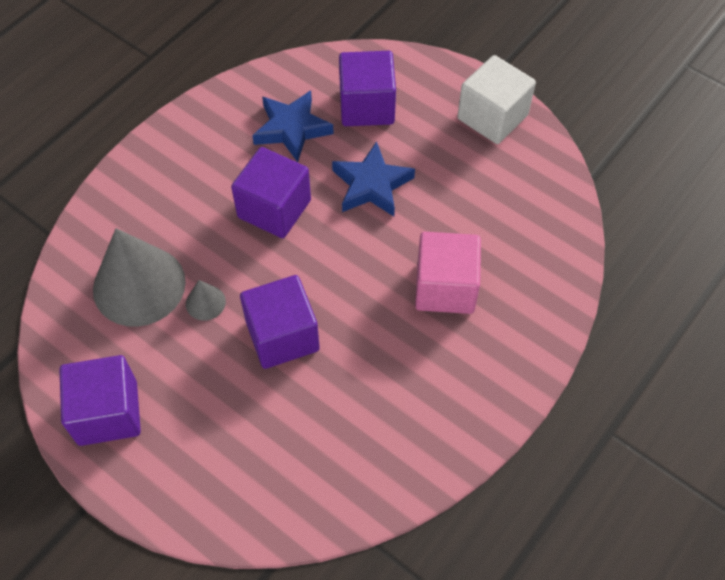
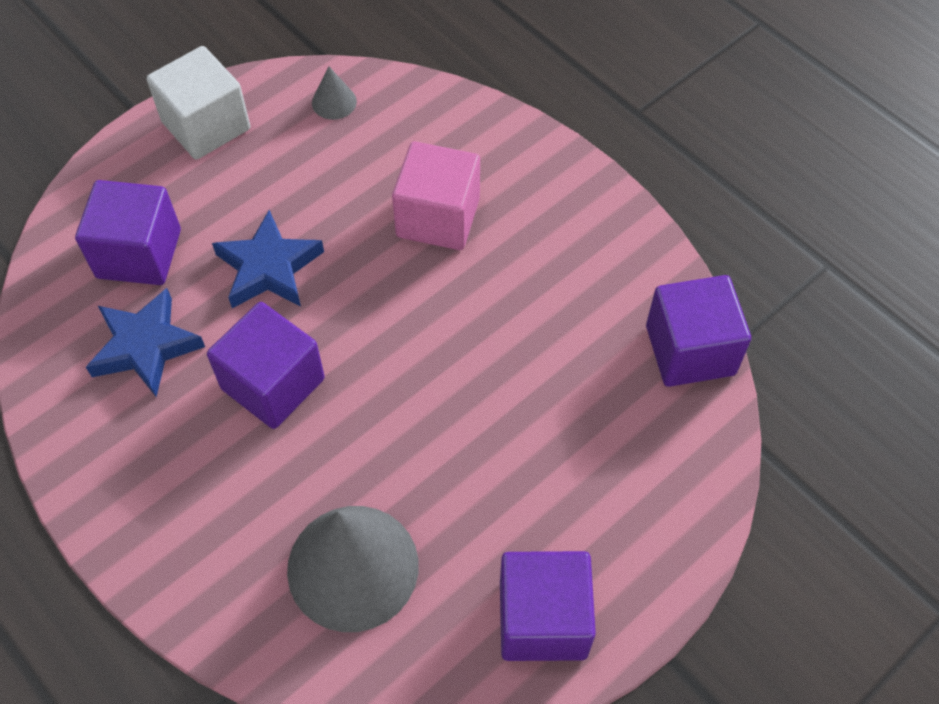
camera: 80 degrees left, 0 degrees up
(205, 302) = (399, 483): grey cone -> grey cone (334, 102)
(282, 336) = (468, 397): purple cube -> purple cube (690, 350)

